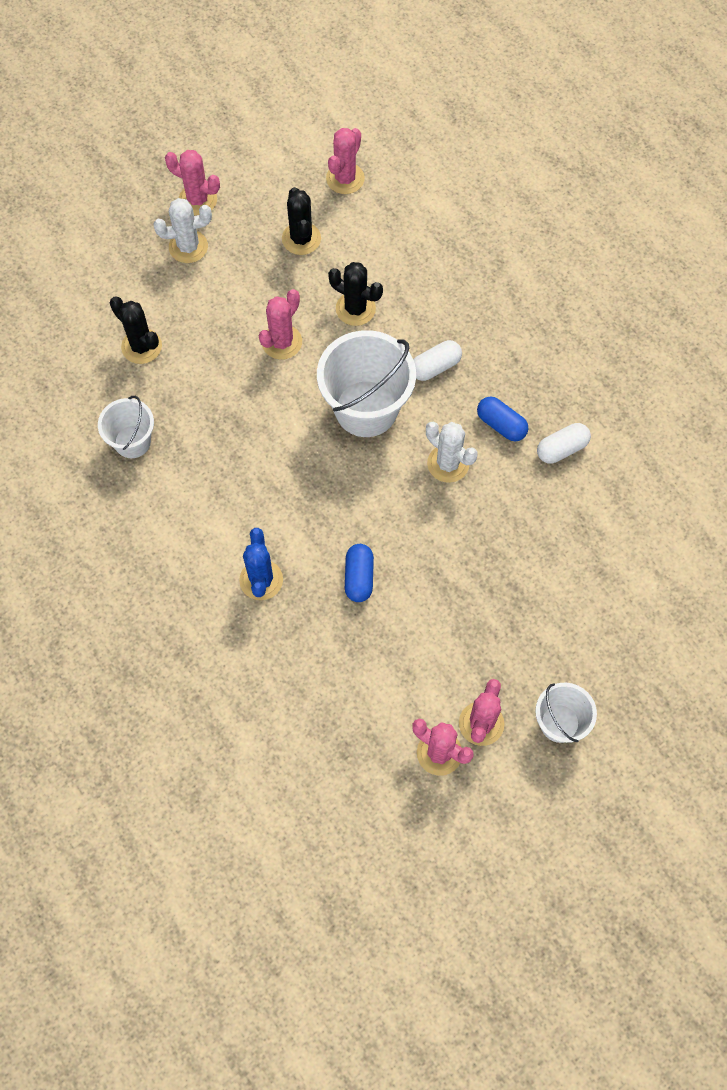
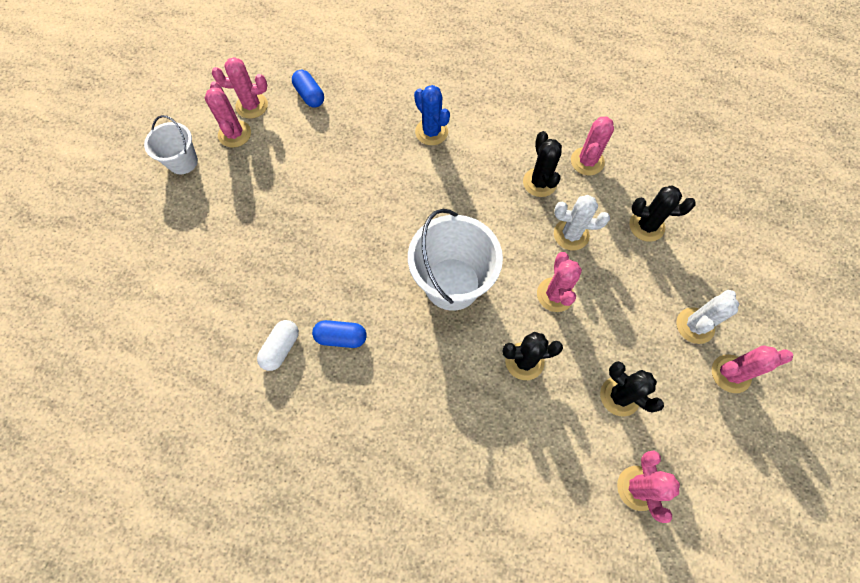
camera: 145 degrees right, 0 degrees up
(132, 442) = (587, 161): white bucket -> pink cactus
(200, 451) = (539, 182): none -> black cactus
(359, 577) = (370, 169): blue capsule -> blue capsule (310, 95)
(435, 366) = (425, 353): white capsule -> none
(448, 464) = (362, 281): white cactus -> white cactus (571, 234)

